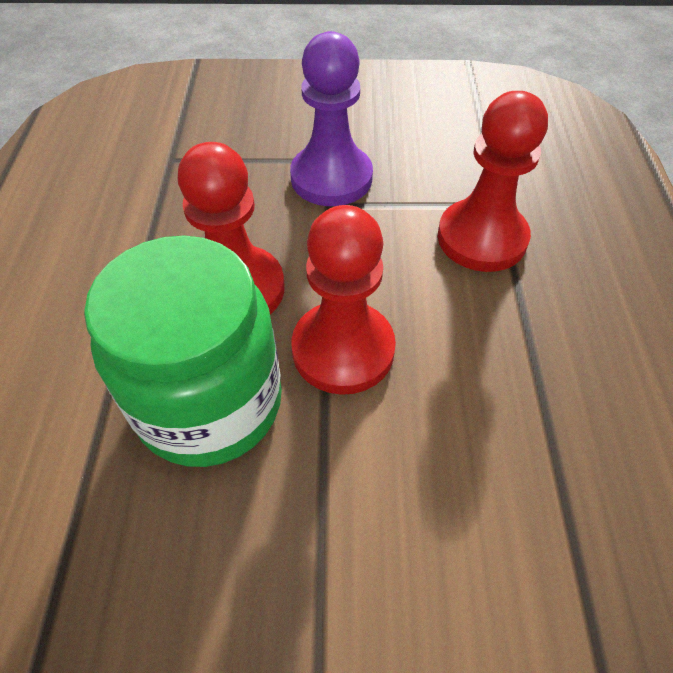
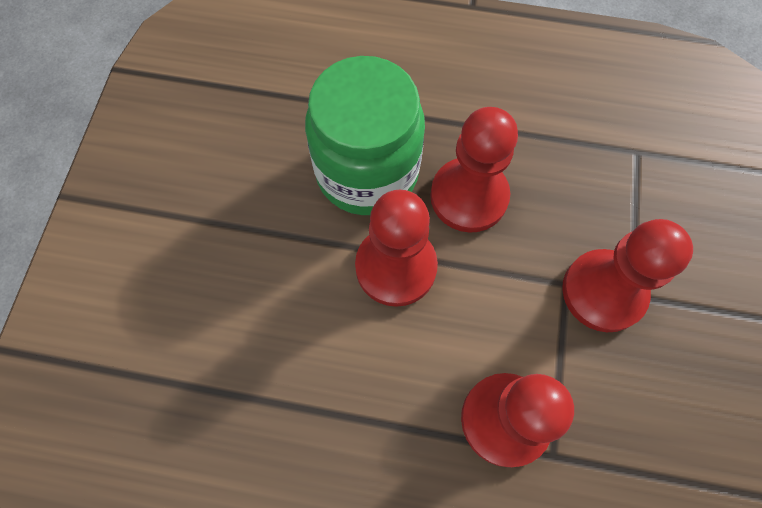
camera: 100 degrees right, 15 degrees up
(331, 178) = (603, 291): purple pawn -> red pawn

